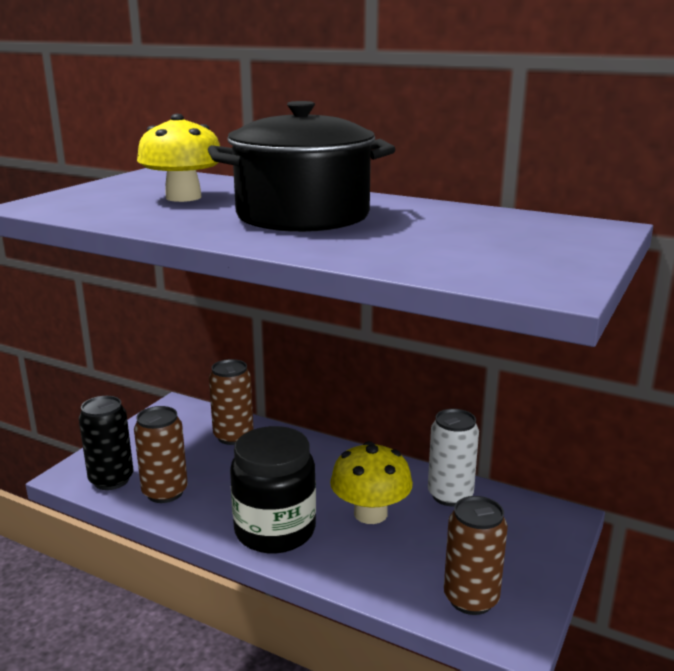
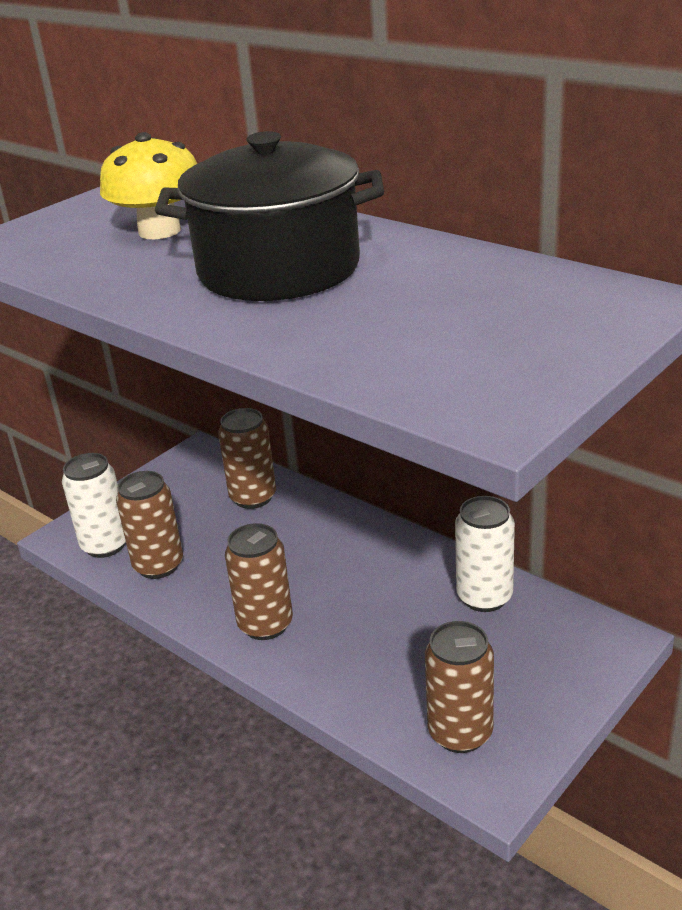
camera: 15 degrees right, 10 degrees up
(111, 480) = (105, 545): black can -> white can
(275, 530) = (265, 624): black jar -> brown can
(370, 513) = (381, 612): yellow mushroom -> none

